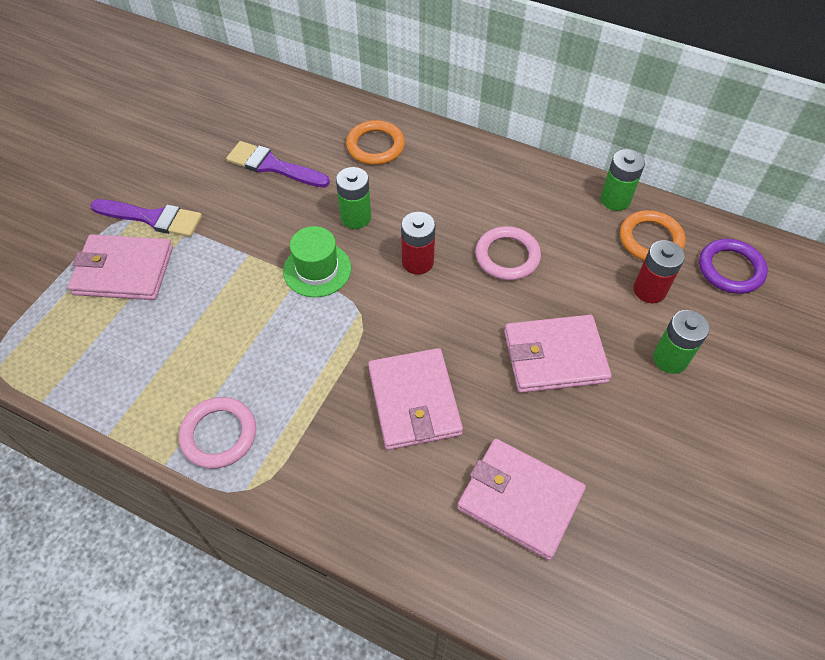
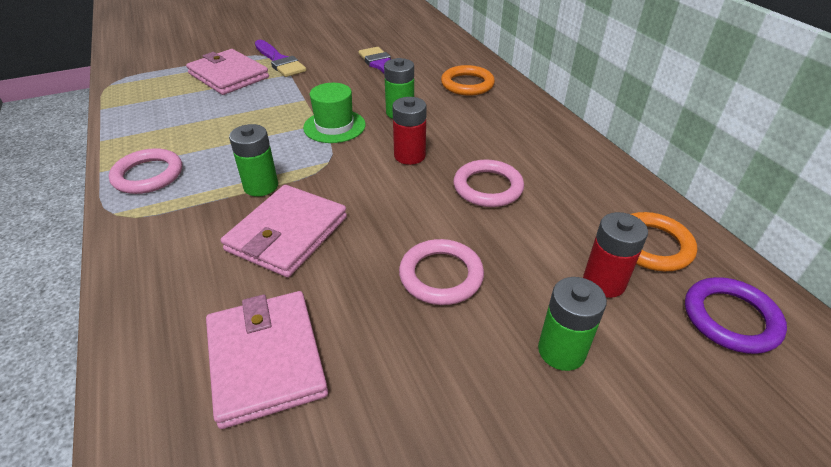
camera: 40 degrees right, 15 degrees down
(555, 356) = (441, 275): pink wallet -> pink ring
(615, 200) = (644, 200): green battery -> green battery (261, 186)

